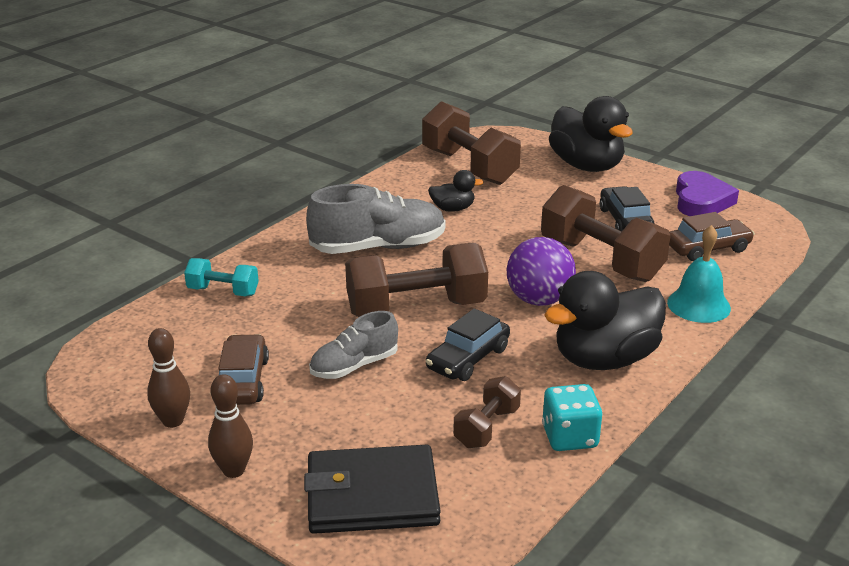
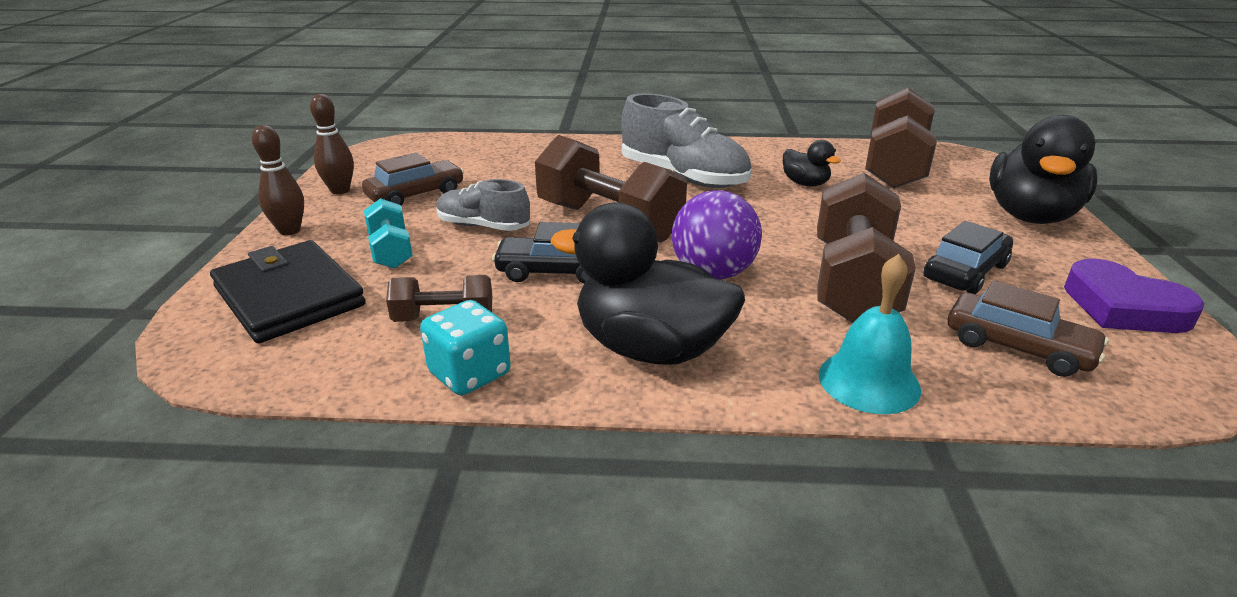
camera: 55 degrees right, 0 degrees up
(223, 291) = (531, 150): turquoise dumbbell -> turquoise dumbbell (391, 251)
(701, 201) = (1123, 307): purple heart -> purple heart turned 75 degrees clockwise

